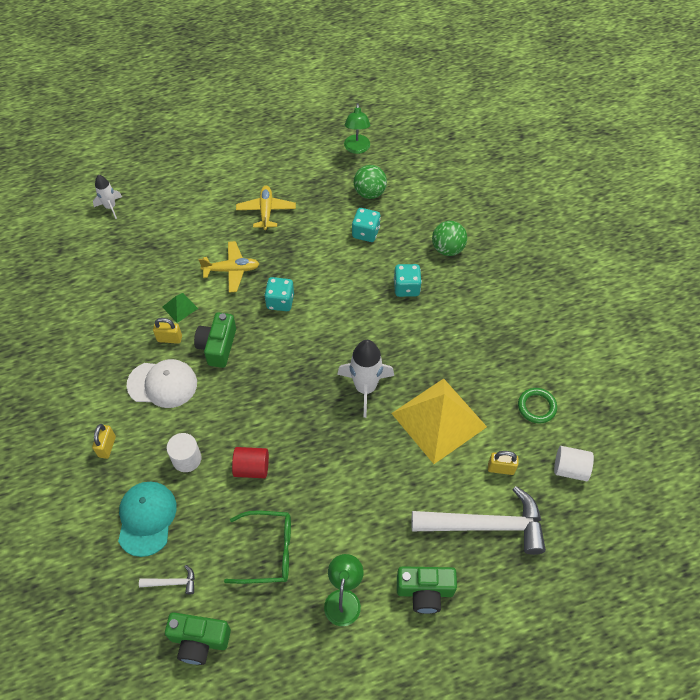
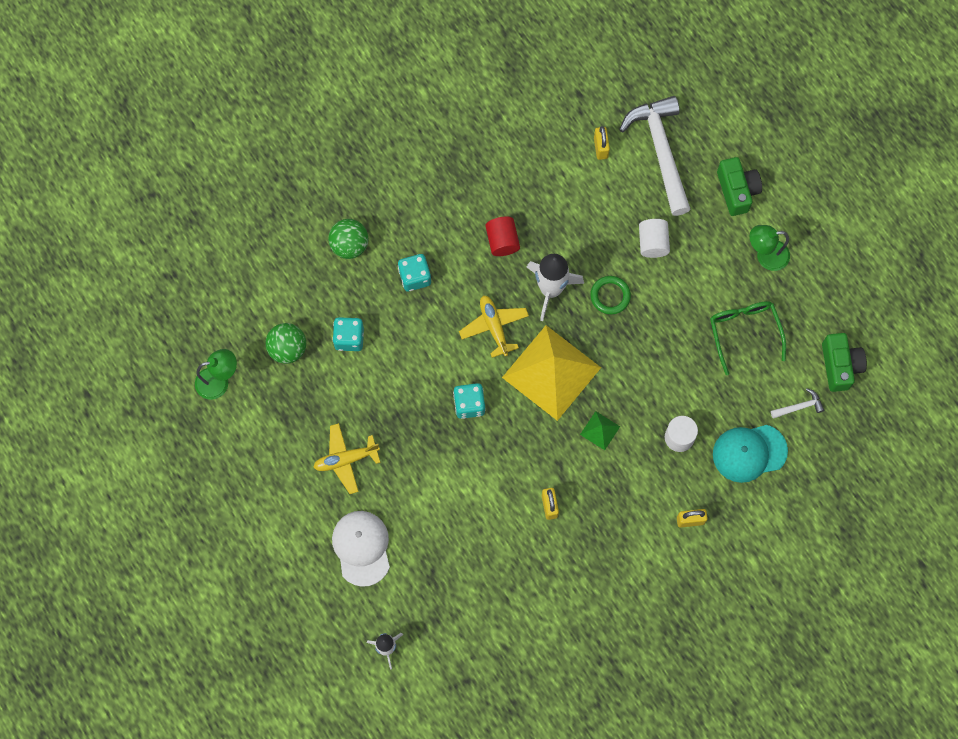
camera: 105 degrees left, 15 degrees up
(162, 384) = (605, 492): white cap -> white cap (361, 548)
(172, 582) = (799, 406): white hammer -> white hammer turned 90 degrees clockwise
(180, 307) = (507, 510): green pyramid -> green pyramid (600, 430)
(217, 346) = (544, 452): green camera -> none
(232, 270) = (441, 471): yellow plane -> yellow plane (494, 327)
(252, 468) = (669, 372): red cylinder -> red cylinder (502, 241)
(438, 420) = (566, 213): yellow pyramid -> yellow pyramid (551, 372)
(536, 407) = (525, 126): green ring -> green ring (610, 296)
(570, 469) = (582, 88): white cylinder -> white cylinder (653, 243)

